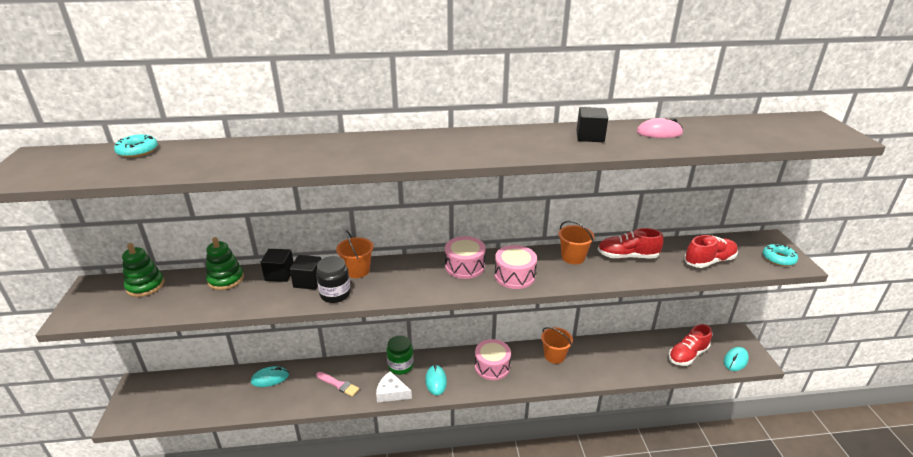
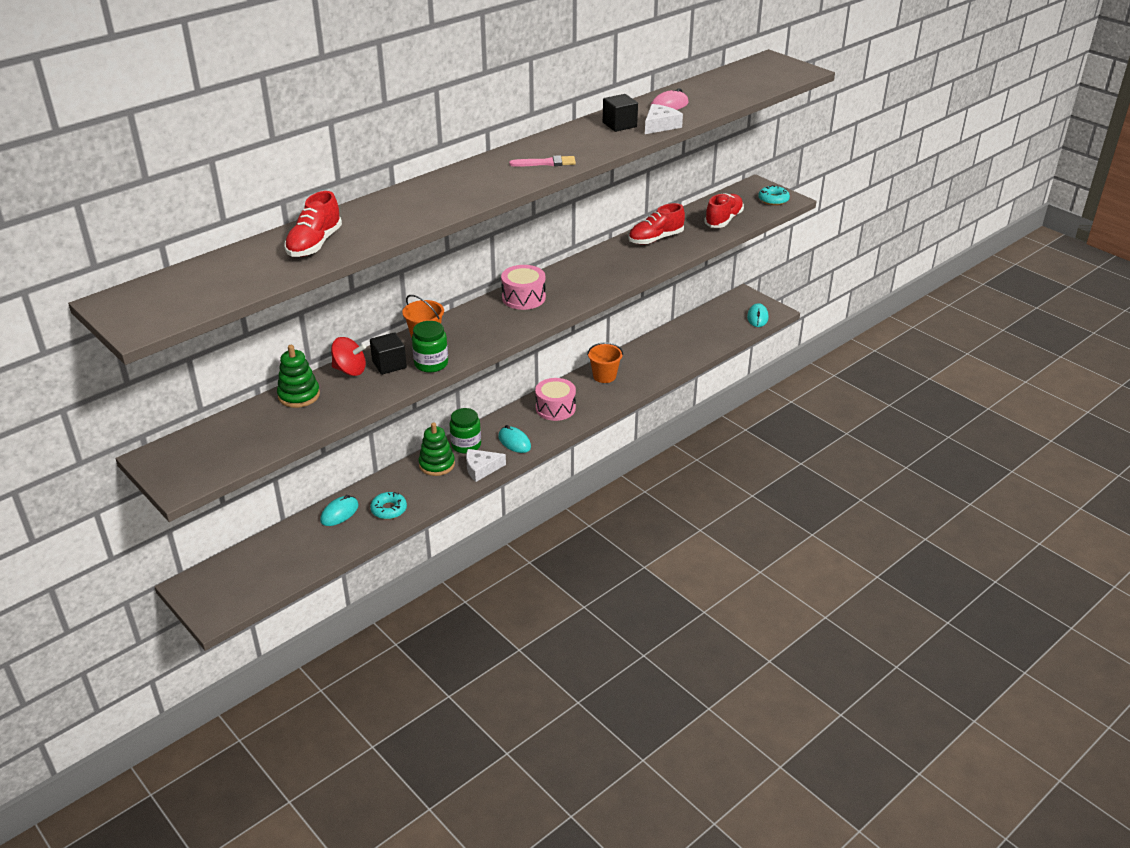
camera: 35 degrees left, 5 degrees up
(138, 151) = (220, 263): turquoise donut -> turquoise donut (389, 509)
(145, 286) = (217, 434): green stacking toy -> green stacking toy (437, 464)
(280, 274) = (350, 370): black cube -> red spinning top
(335, 294) = (431, 364): black jar -> green jar
(338, 384) = (420, 486): pink brush -> pink brush (546, 163)
(514, 276) = (577, 289): pink drum -> none
(573, 257) = (611, 256): orange bucket -> none
(628, 147) = (660, 125): none -> white cheese
(687, 355) = (717, 329): red shoe -> red shoe (314, 244)

